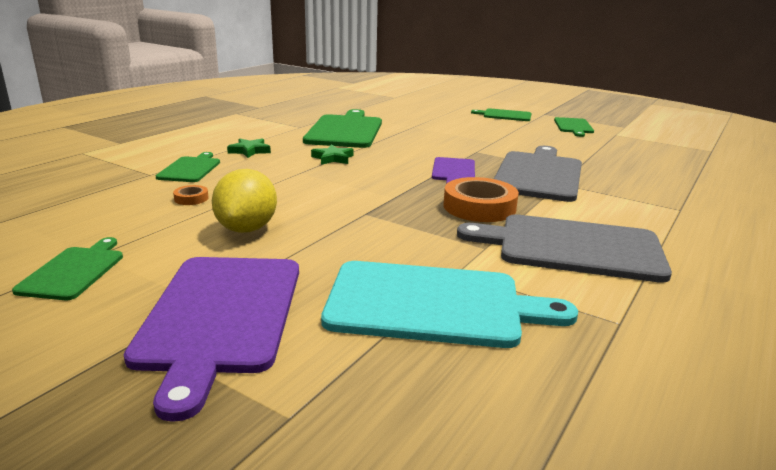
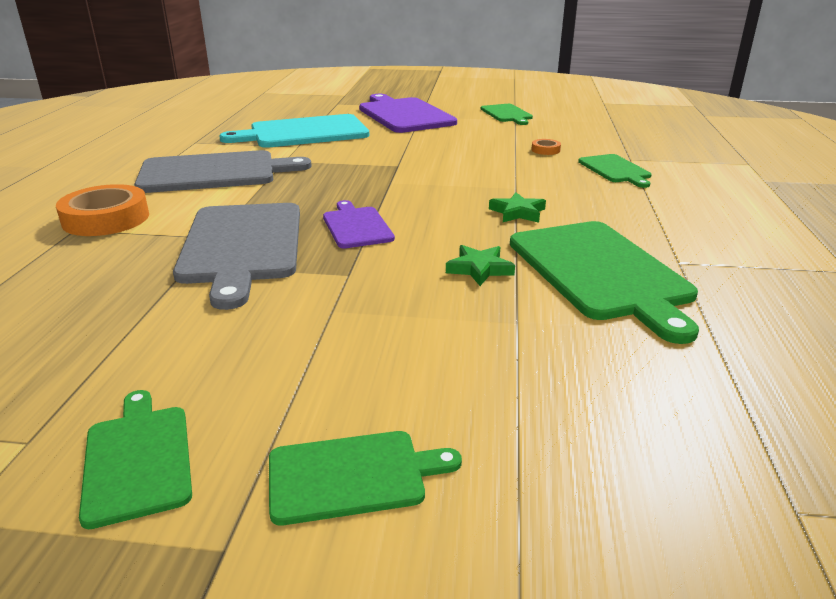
camera: 155 degrees right, 5 degrees up
(247, 228) = (463, 142): yellow lemon -> none
(250, 151) = (623, 201): green star -> green star (479, 269)
(479, 207) = (302, 189): orange tape -> orange tape (106, 219)

